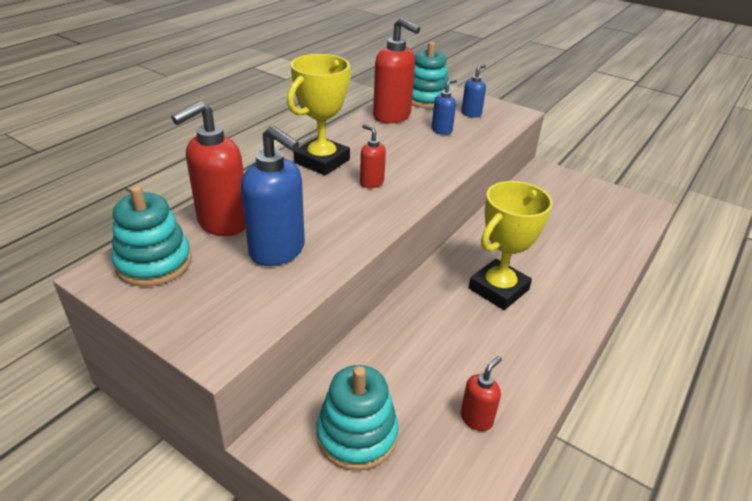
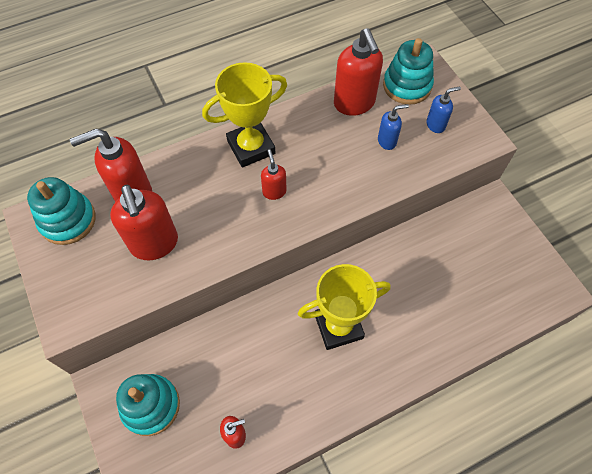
camera: 30 degrees right, 25 degrees up
(278, 251) = (155, 244): blue soap dispenser -> red soap dispenser

